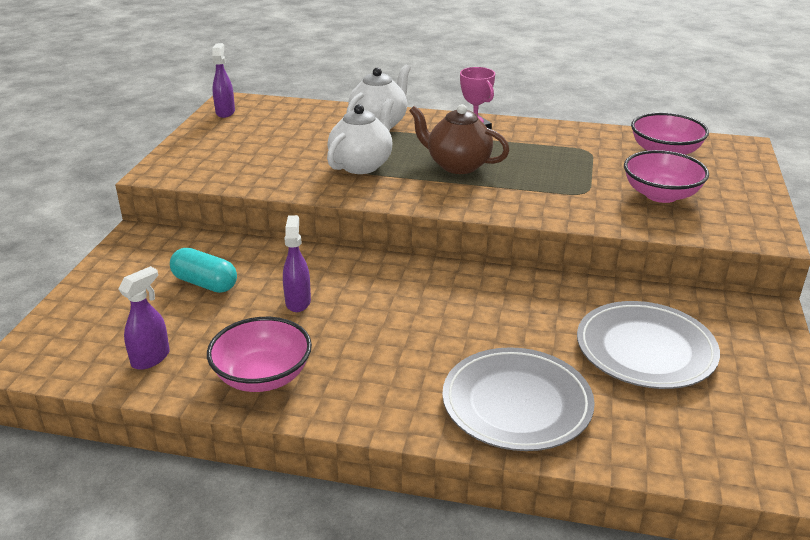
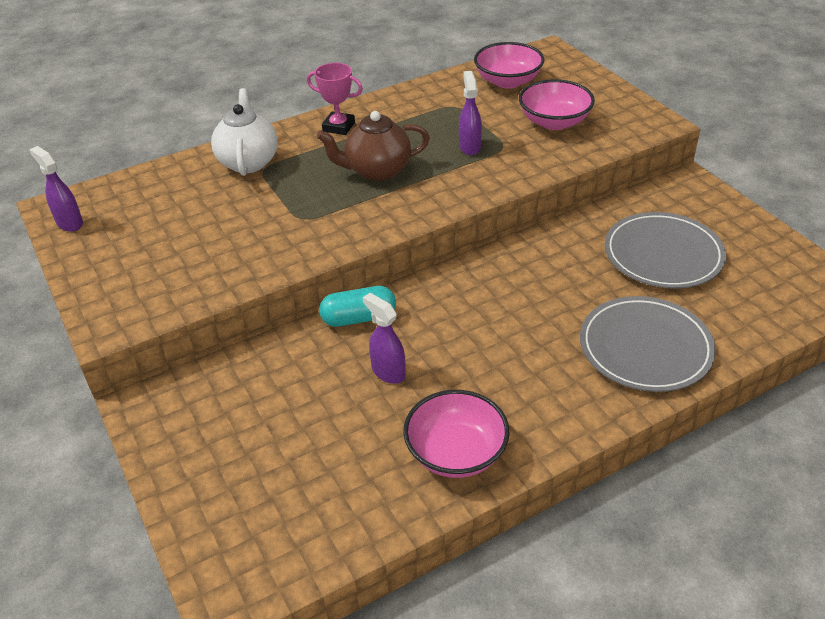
camera: 40 degrees left, 10 degrees up
(151, 358) = (344, 505): purple spray bottle -> purple spray bottle (469, 147)
(205, 283) = (283, 408): turquoise capsule -> turquoise capsule (359, 318)
(362, 165) = (297, 212): white teapot -> none

